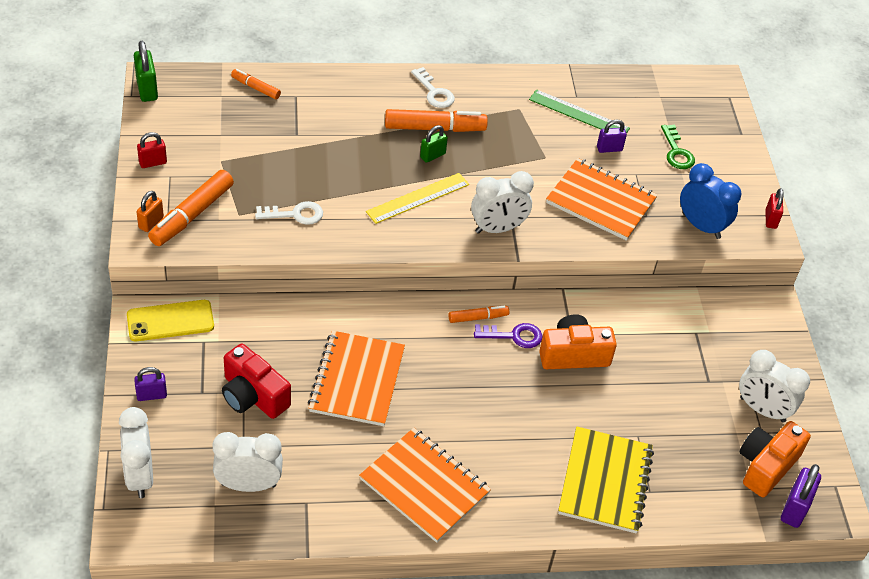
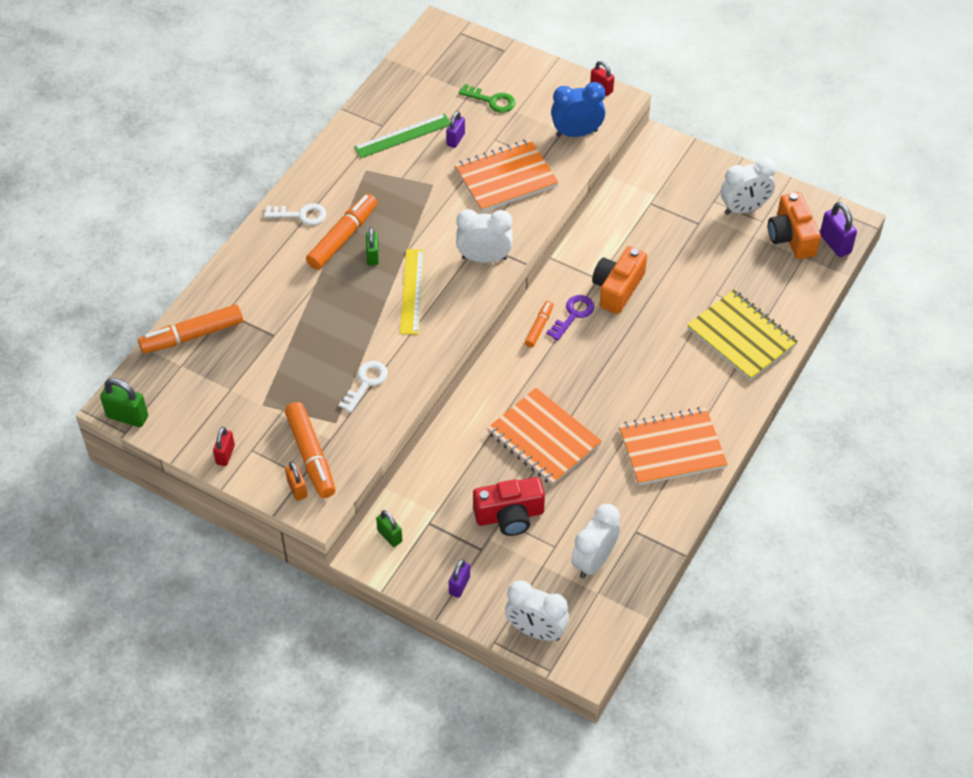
camera: 50 degrees left, 5 degrees up
(170, 321) = (390, 536): yellow phone -> green padlock
(255, 88) = (192, 336): orange marker -> orange marker, size x1.81
(497, 229) = (484, 258): white clock -> white clock turned 105 degrees counterclockwise

